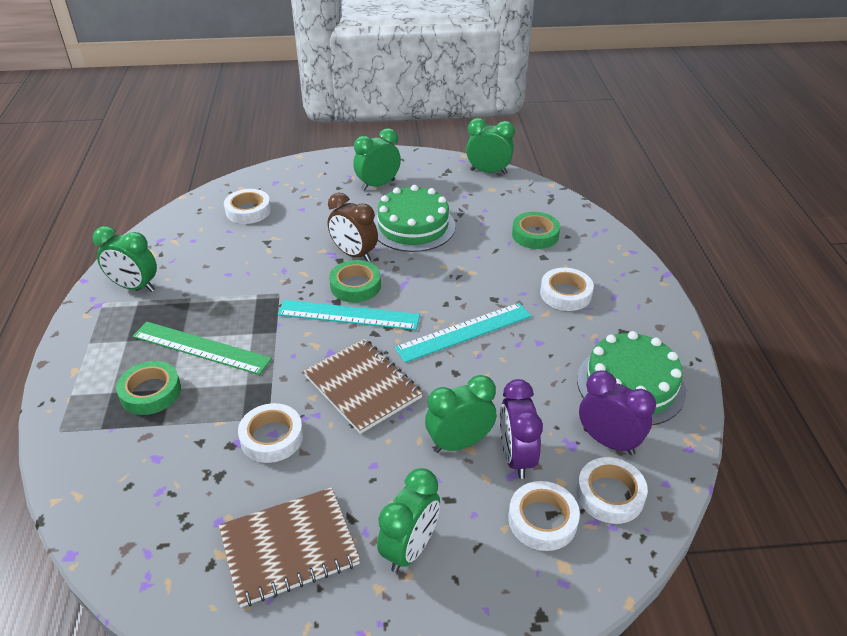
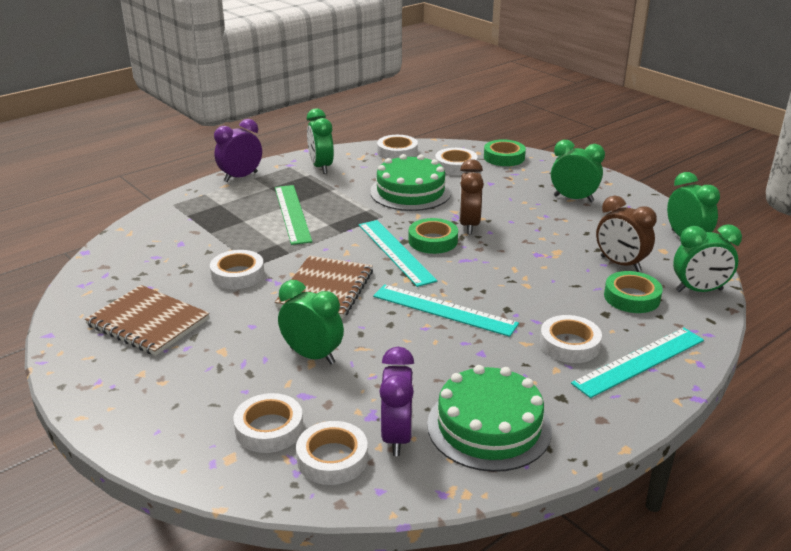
camera: 55 degrees right, 10 degrees down
(150, 392) = (233, 216): green tape -> green tape (504, 157)
(175, 228) = (397, 152): none -> white tape
(410, 548) = (187, 373): green clock -> green clock (699, 290)
(413, 226) = (544, 235): green cake -> green cake (410, 192)
(489, 216) = (620, 264): none -> brown clock
(516, 457) = (325, 390): purple clock -> purple clock (241, 177)
(610, 274) = (639, 361): none -> turquoise ruler

